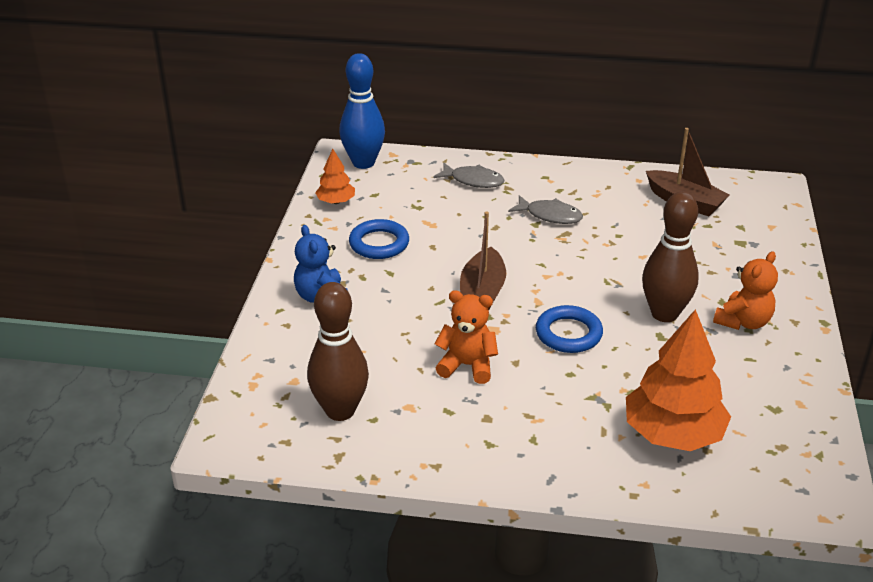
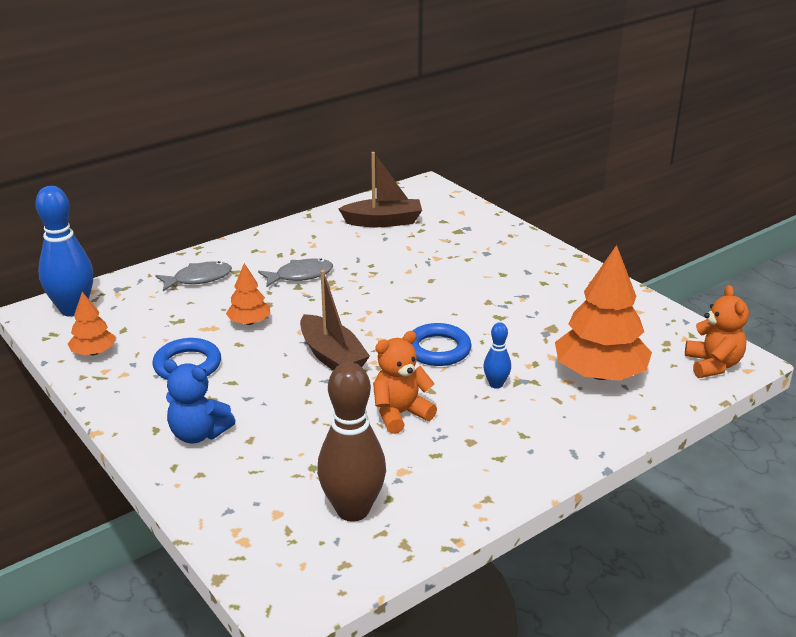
camera: 45 degrees left, 5 degrees down
(462, 234) = (249, 322): none -> orange tree
(572, 388) = (496, 384): none -> blue bowling pin
(664, 314) = (480, 301): brown bowling pin -> none
(743, 322) = (534, 280): orange teddy bear -> orange teddy bear (713, 365)

